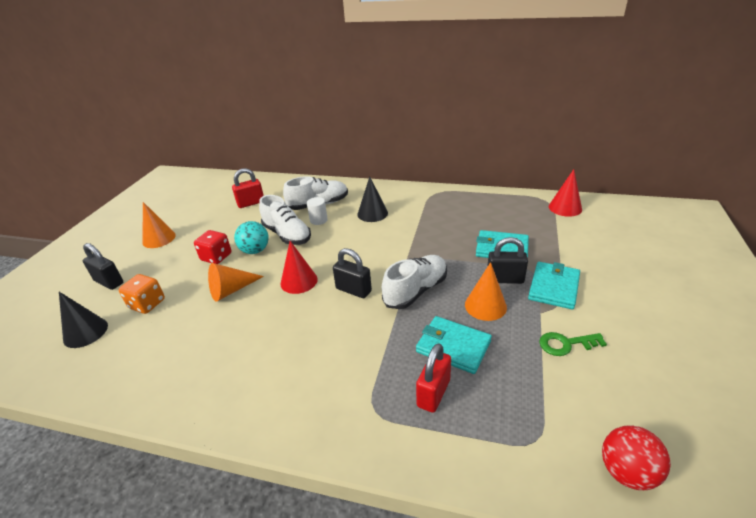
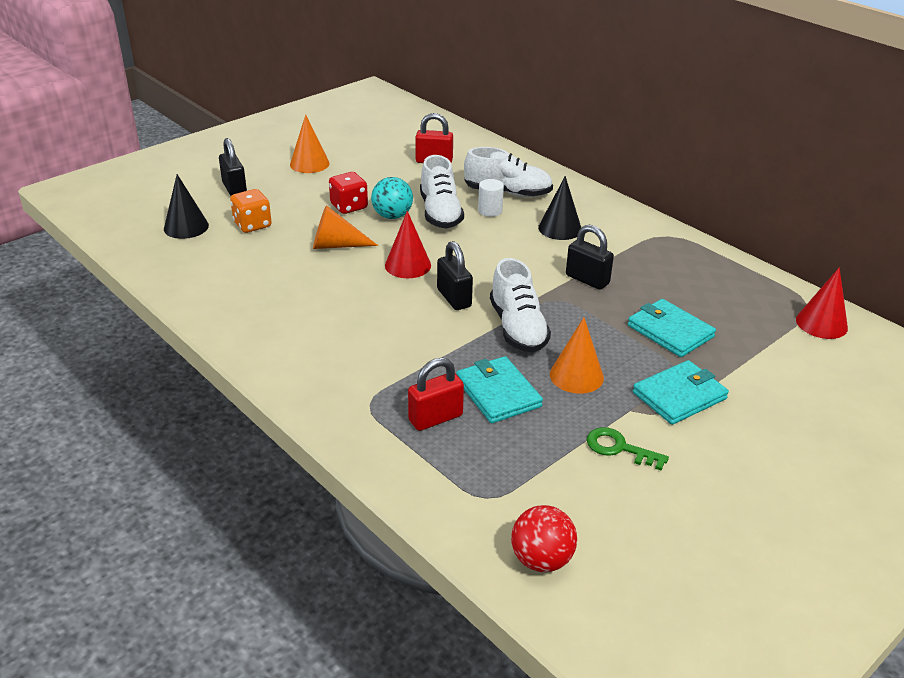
camera: 30 degrees right, 0 degrees up
(416, 291) = (518, 328): white shoe -> white shoe turned 90 degrees clockwise
(505, 279) = (632, 362): black padlock -> black padlock (587, 279)

